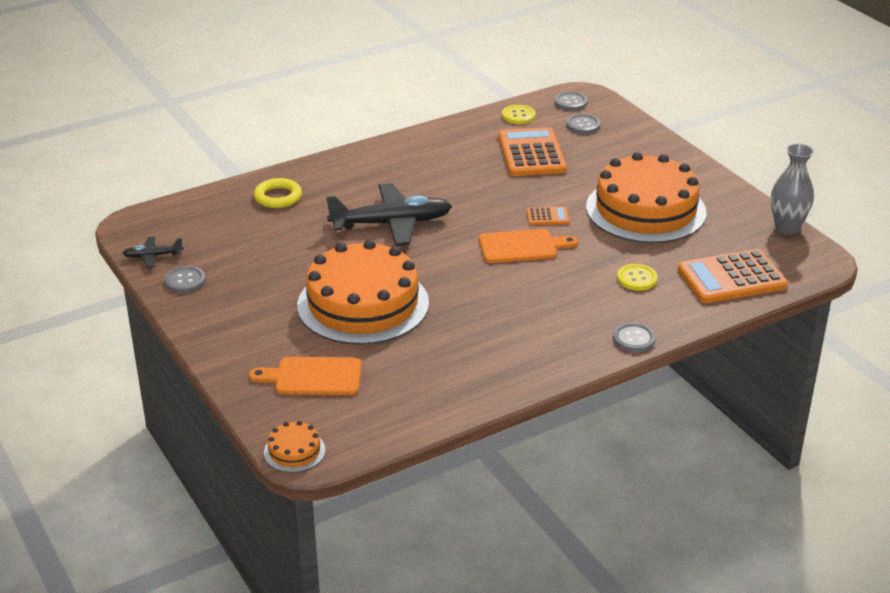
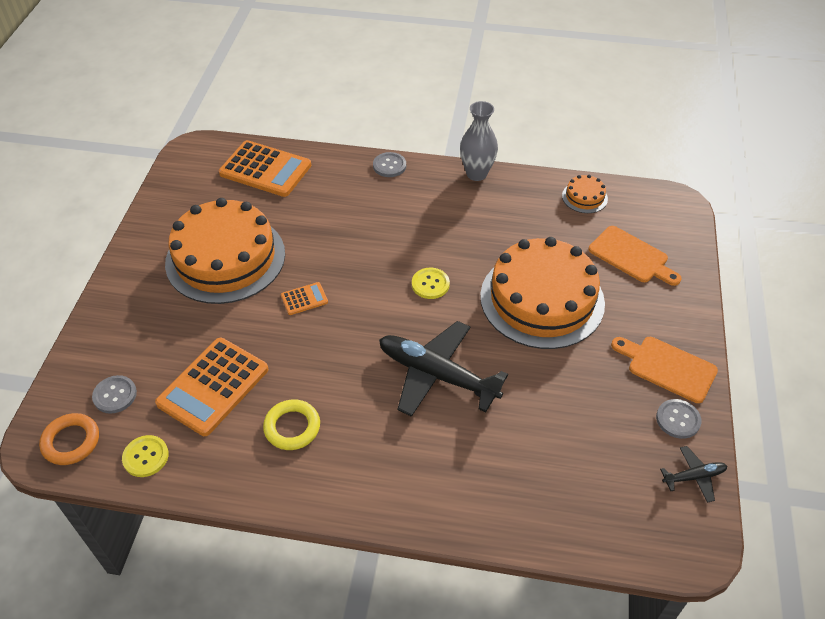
camera: 140 degrees left, 15 degrees up
(153, 256) = (693, 477): black plane -> black plane turned 45 degrees counterclockwise
(278, 197) = (510, 489): yellow ring -> yellow ring (292, 427)
(294, 451) = (683, 210): orange cake -> orange cake (584, 197)
(522, 247) = (362, 281): orange cutting board -> orange cutting board (667, 367)
(547, 216) = (304, 299): orange calculator -> orange calculator turned 120 degrees clockwise
(570, 102) = (71, 441): grey button -> orange ring
(637, 278) = (324, 204): yellow button -> yellow button (430, 284)
(787, 228) = (166, 182): grey vase -> grey vase (476, 174)

